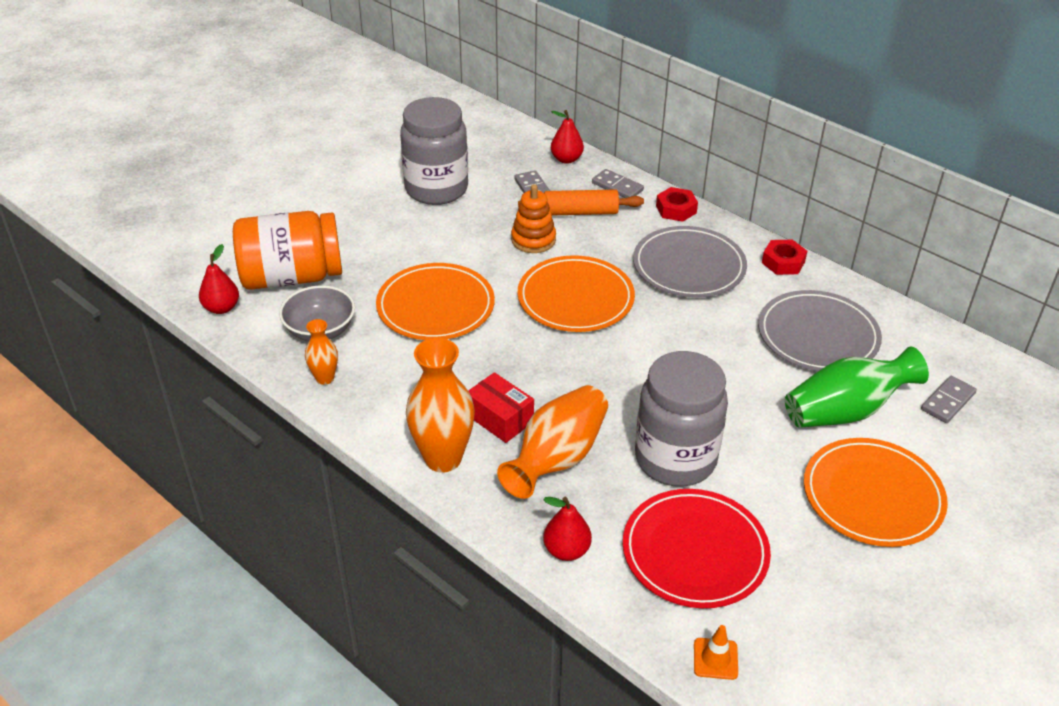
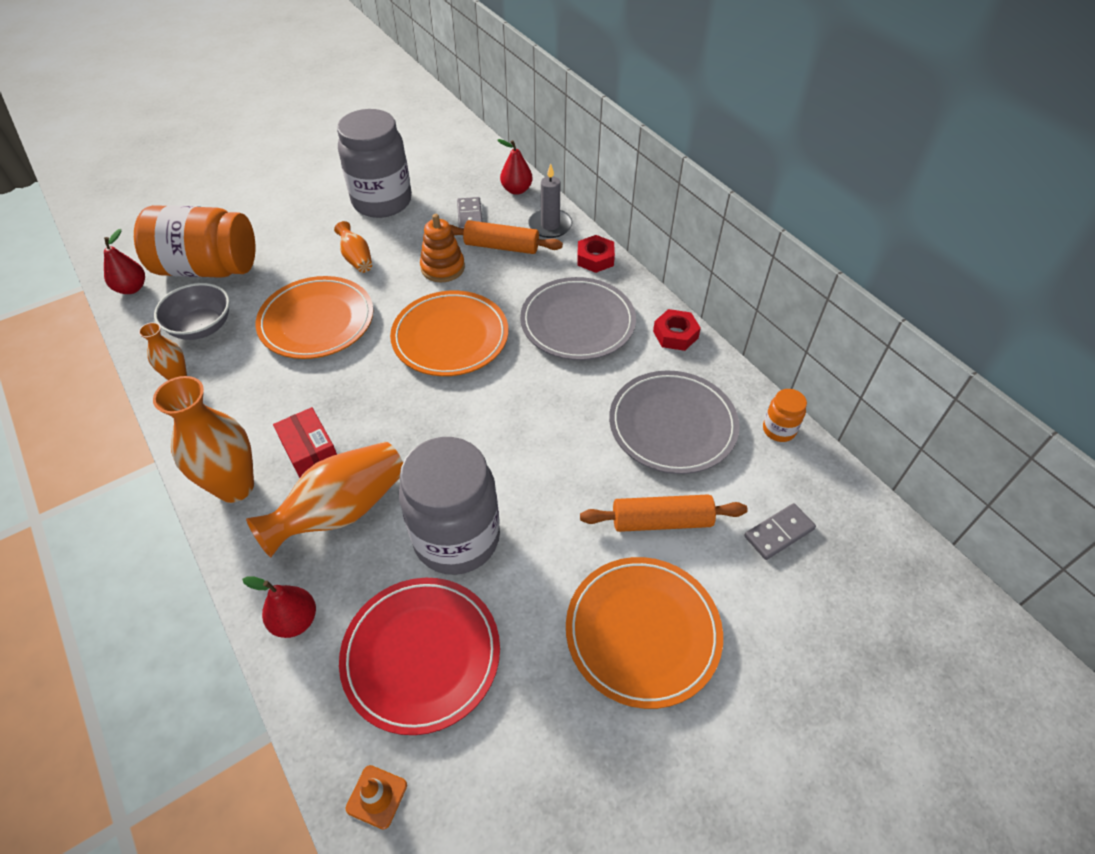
camera: 15 degrees right, 10 degrees up
(442, 245) = (357, 258): none -> orange vase
(617, 187) = (550, 225): grey domino -> grey candle
(846, 411) = (661, 520): green vase -> orange rolling pin
(910, 323) = (779, 430): none -> orange jar

